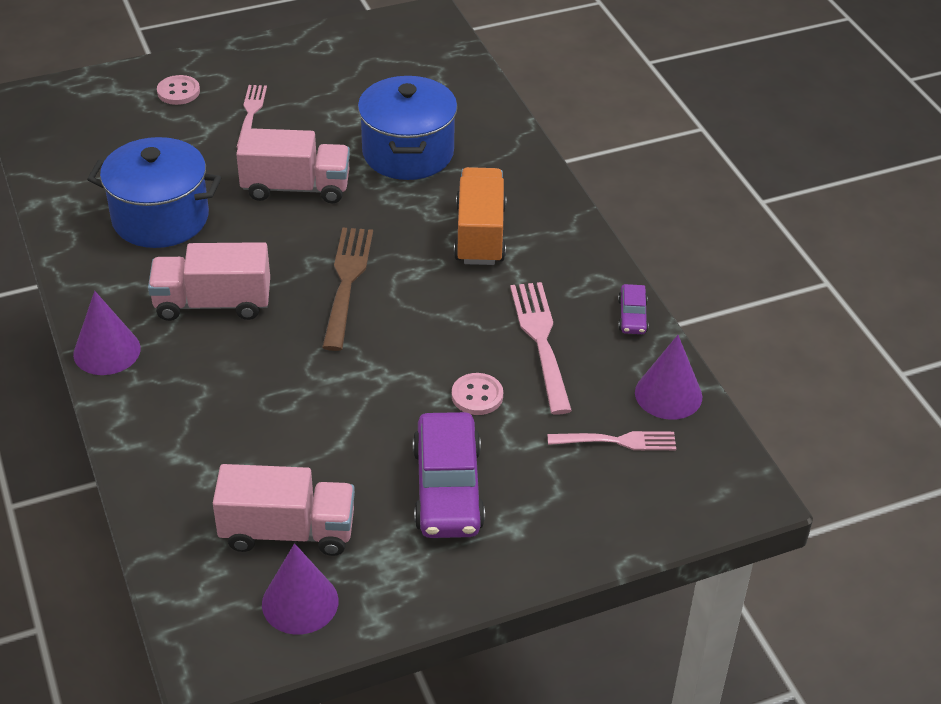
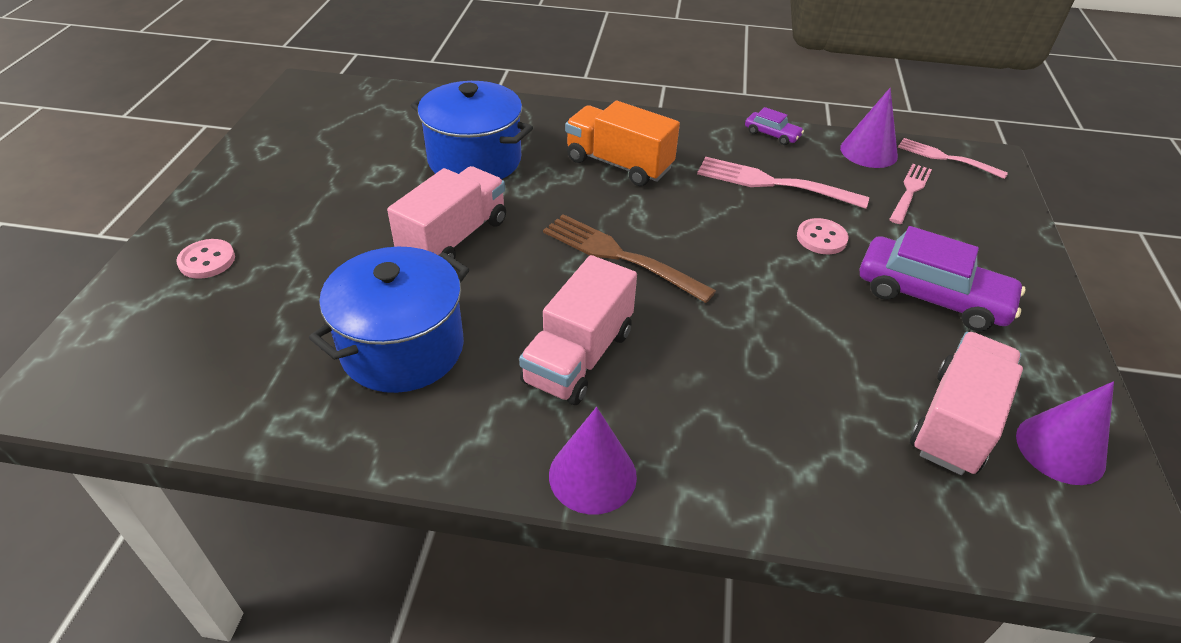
camera: 60 degrees left, 0 degrees up
(251, 114) = (309, 226): pink fork -> pink fork (947, 158)

